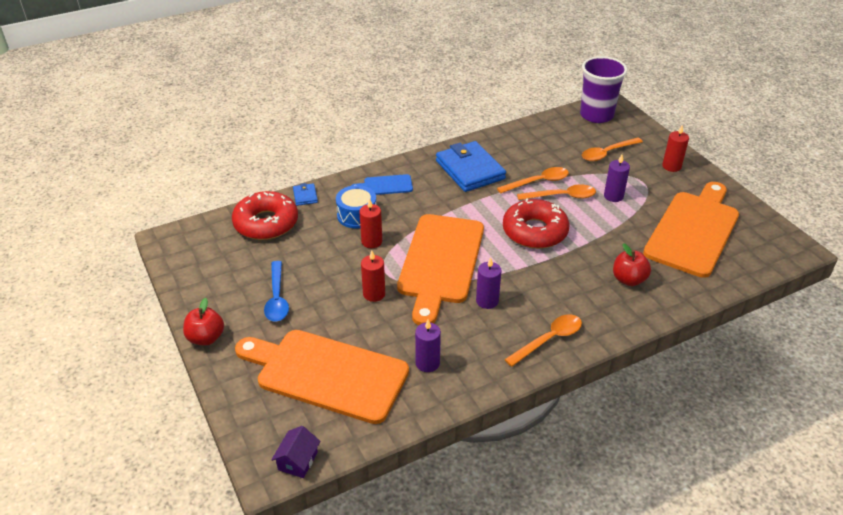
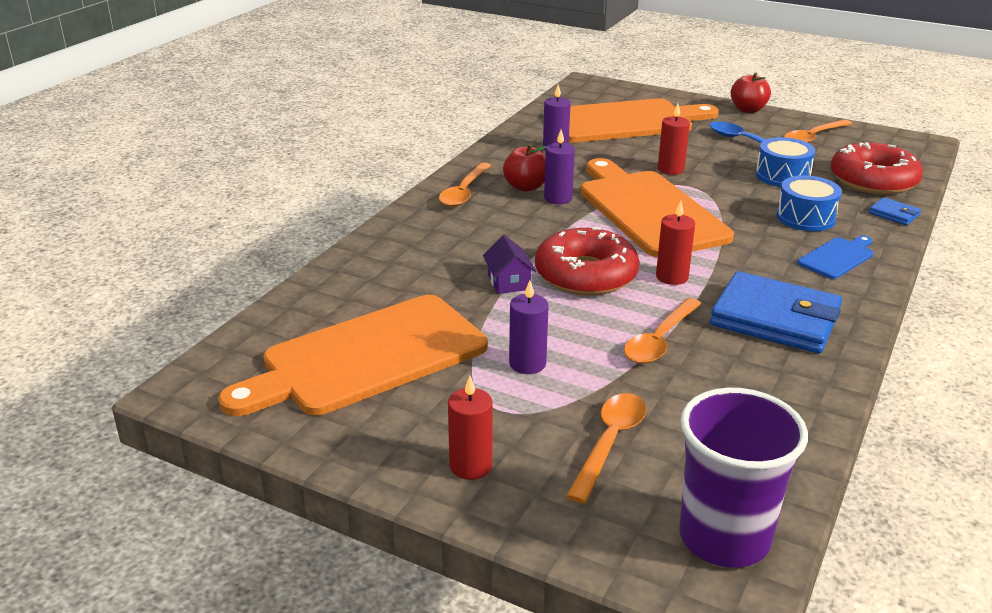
camera: 145 degrees right, 10 degrees down
(297, 461) = (576, 89): purple house -> purple house (509, 282)
(312, 252) = (782, 176): none -> blue drum
(371, 241) = (746, 202): red candle -> red candle (672, 277)
(561, 196) = (602, 332): orange spoon -> orange spoon (813, 137)
(628, 280) = (420, 266): red apple -> red apple (525, 187)
(693, 230) = (366, 357): orange cutting board -> orange cutting board turned 60 degrees clockwise

